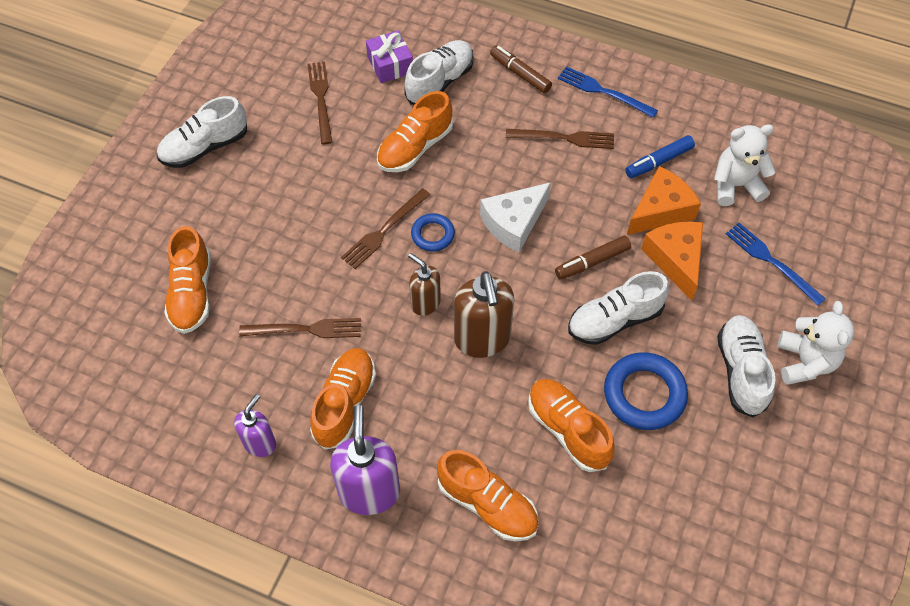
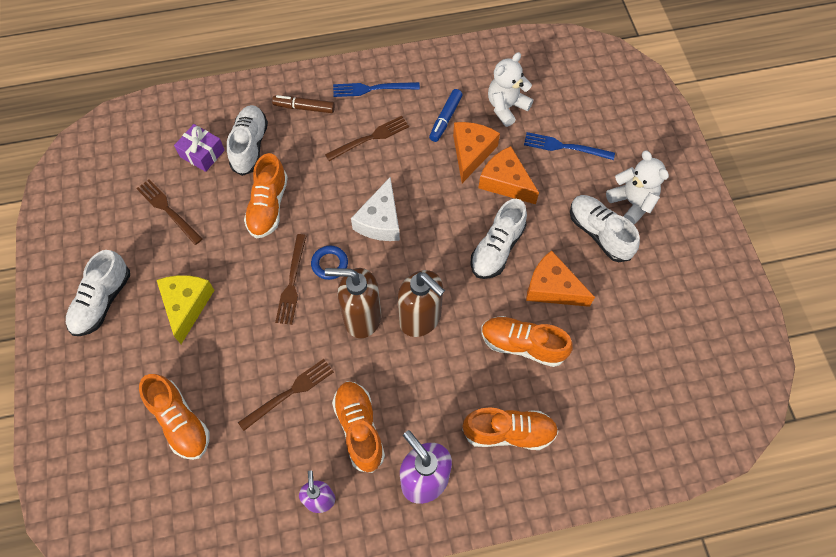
camera: 35 degrees left, 5 degrees up
(273, 194) = (186, 305): none -> yellow cheese
(425, 303) = (361, 318): brown soap dispenser -> brown soap dispenser, size x1.69
(592, 262) = (453, 216): brown marker -> none
(644, 394) = (552, 288): blue ring -> orange cheese

